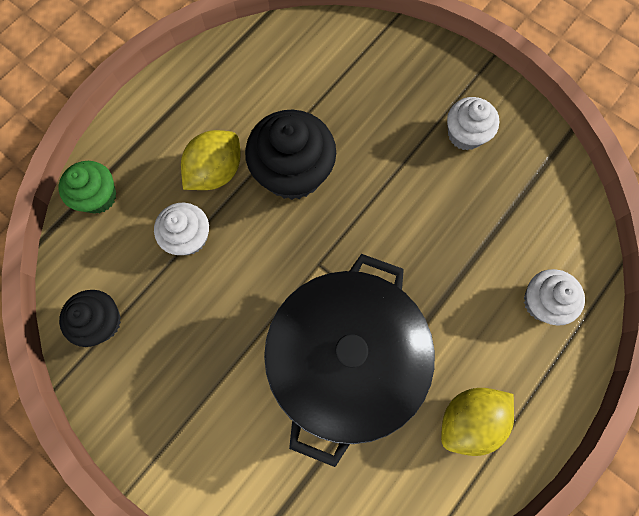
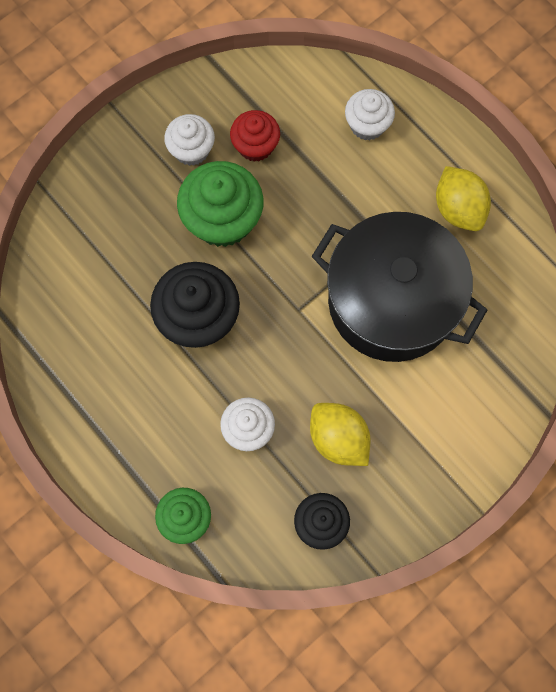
camera: 80 degrees left, 0 degrees up
(216, 171) = (182, 394): yellow lemon -> yellow lemon (338, 439)
(398, 176) = (222, 220): none -> green cupcake
(486, 193) = (255, 146): none -> red cupcake

